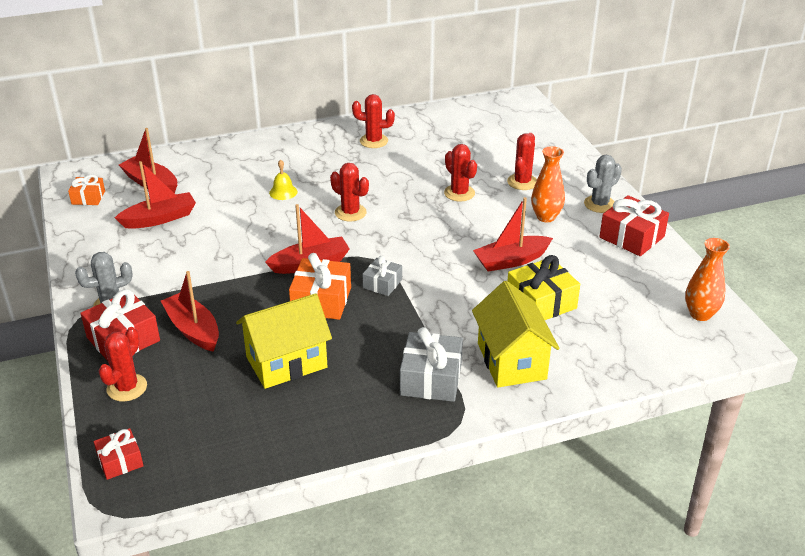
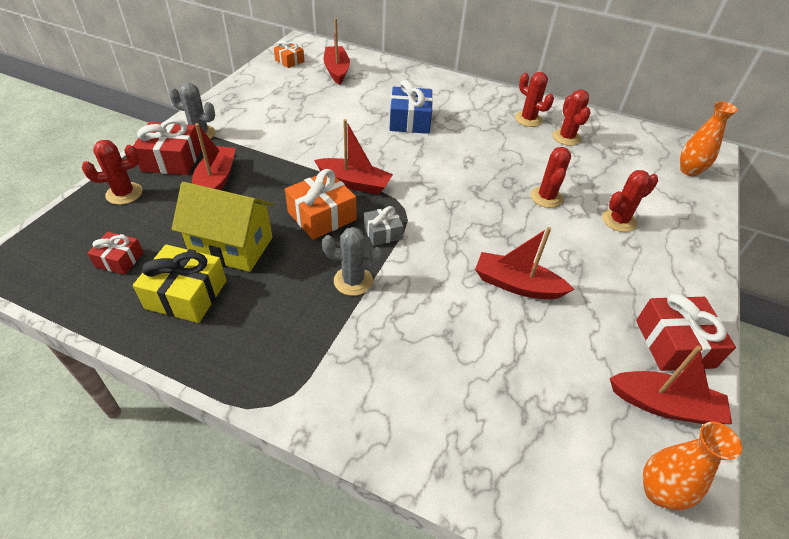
camera: 40 degrees right, 10 degrees up
(120, 461) = (44, 241): red gift -> red gift (119, 260)
(159, 218) = (308, 95): red boat -> red boat (664, 405)
(283, 192) = (410, 121): yellow bell -> blue gift
(350, 212) = (436, 162): red cactus -> red cactus (566, 137)
(431, 379) = (306, 343): grey gift -> none
(511, 361) = (392, 381): yellow house -> none
(541, 302) = (494, 344): yellow gift -> yellow gift (186, 294)
(546, 217) = (602, 266): orange vase -> orange vase (689, 171)
(599, 204) = (677, 287): grey cactus -> grey cactus (353, 281)

